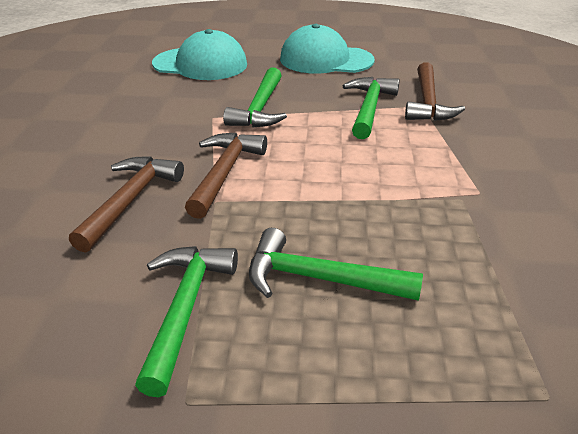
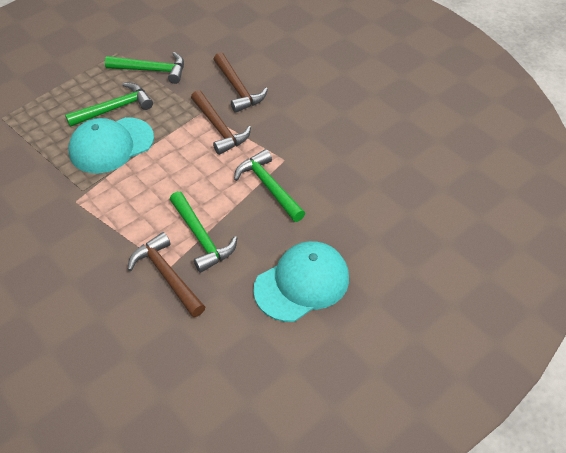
camera: 135 degrees right, 15 degrees up
(185, 309) = (152, 70): green hammer -> green hammer turned 45 degrees counterclockwise
(200, 64) = (379, 204): turquoise cap -> turquoise cap (111, 145)

